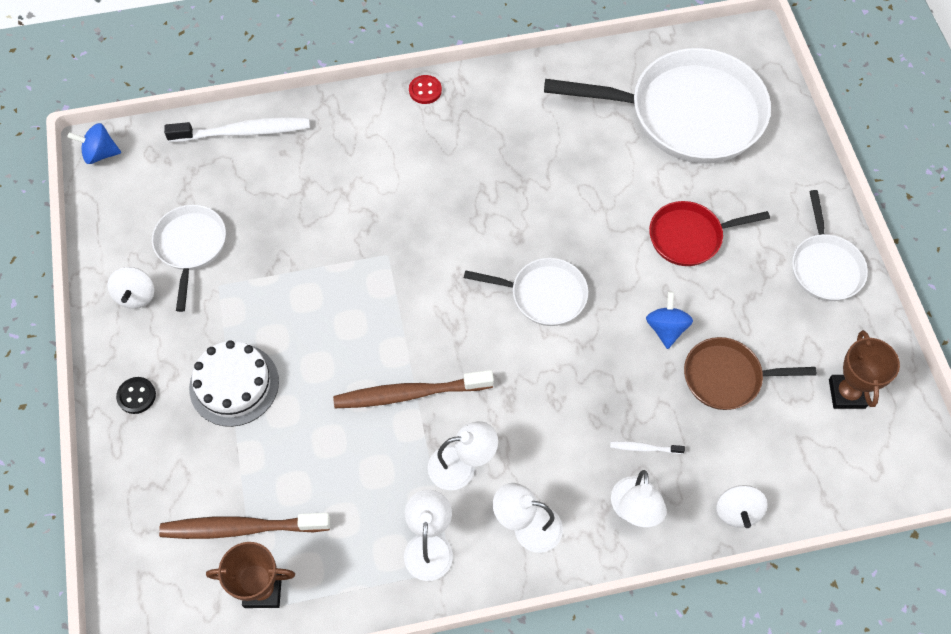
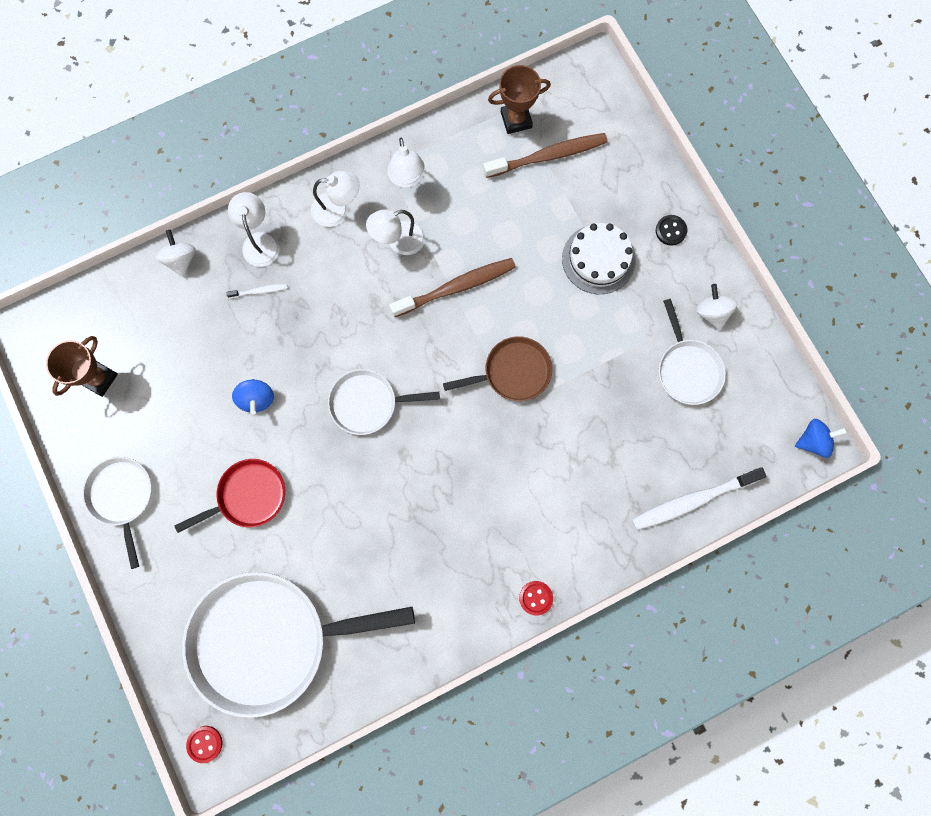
camera: 165 degrees right, 15 degrees up
(727, 377) = (200, 367): brown pan -> brown pan (513, 372)
(758, 52) = (205, 744): none -> red button
(847, 393) = (99, 378): brown trophy -> brown trophy turned 45 degrees clockwise

